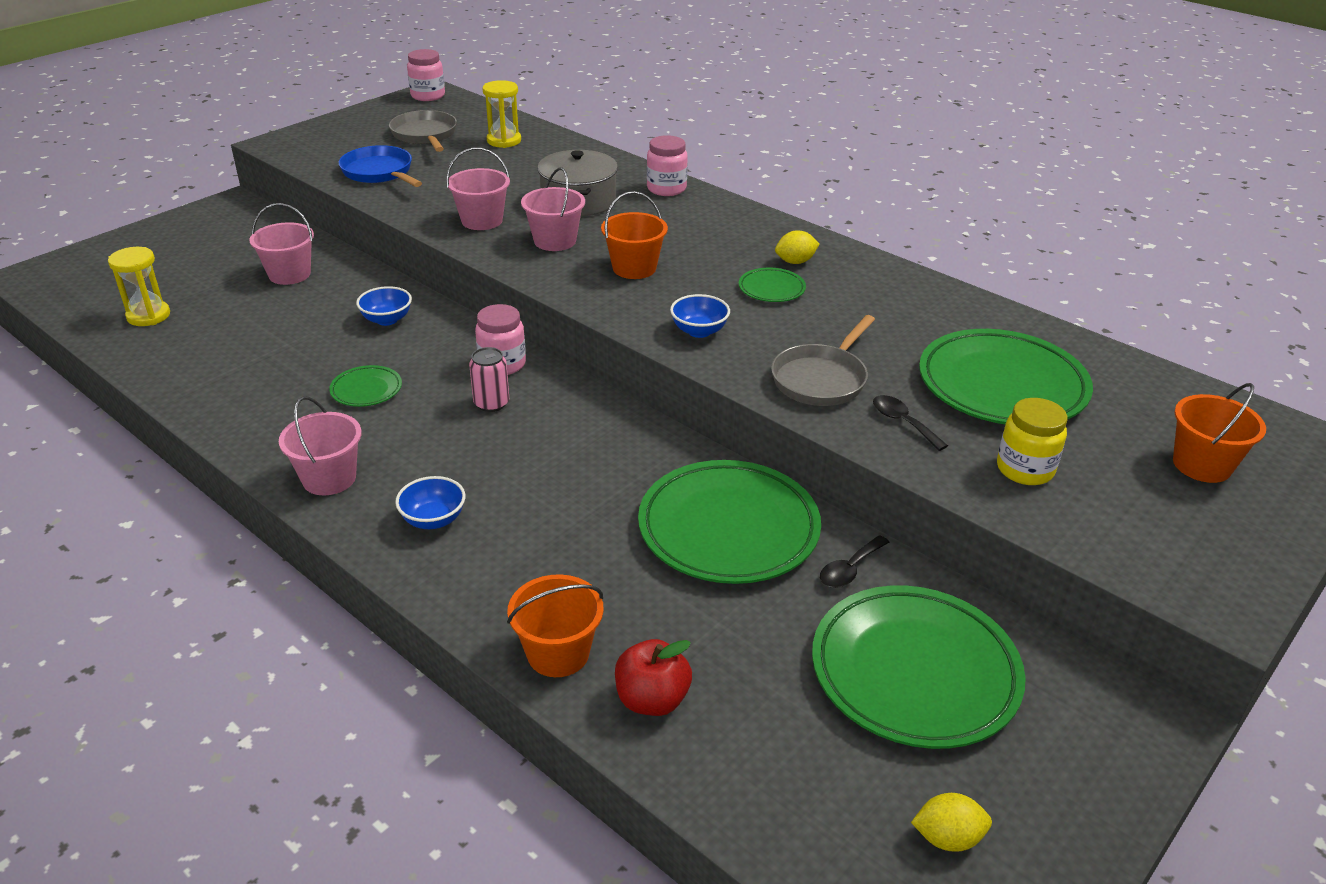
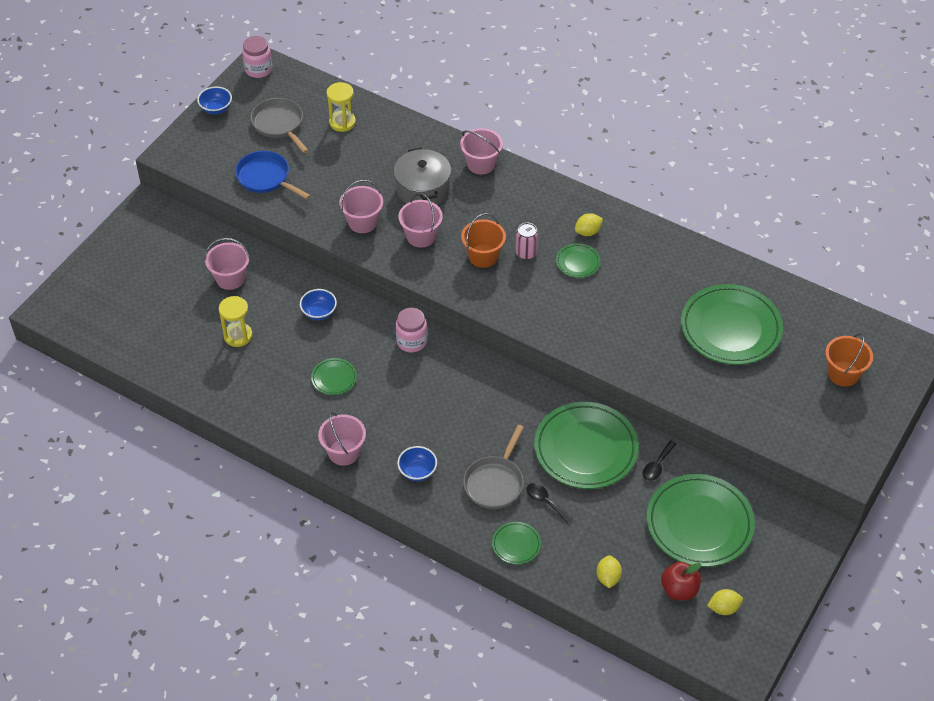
camera: 10 degrees left, 15 degrees up
(148, 316) = (155, 335): yellow hourglass -> yellow hourglass (238, 336)
(491, 403) = (417, 376): pink can -> pink can (526, 253)
(558, 653) = (516, 544): orange bucket -> green plate
(652, 700) = (571, 562): red apple -> red apple (679, 589)
(666, 189) = (481, 164): pink jar -> pink bucket
(699, 331) = (541, 311): blue bowl -> blue bowl (216, 109)
(716, 738) = (608, 577): none -> yellow lemon
(821, 379) = (624, 341): grey pan -> grey pan (495, 482)
(903, 422) = (676, 369): black spoon -> black spoon (545, 502)
(1025, 469) = (747, 394): yellow jar -> none

